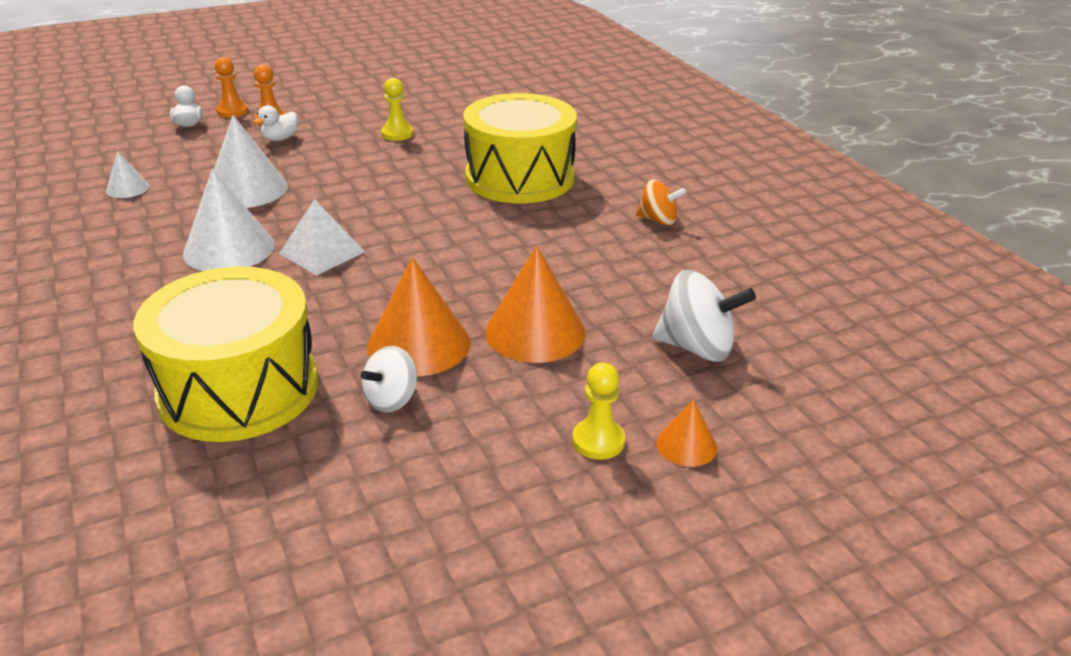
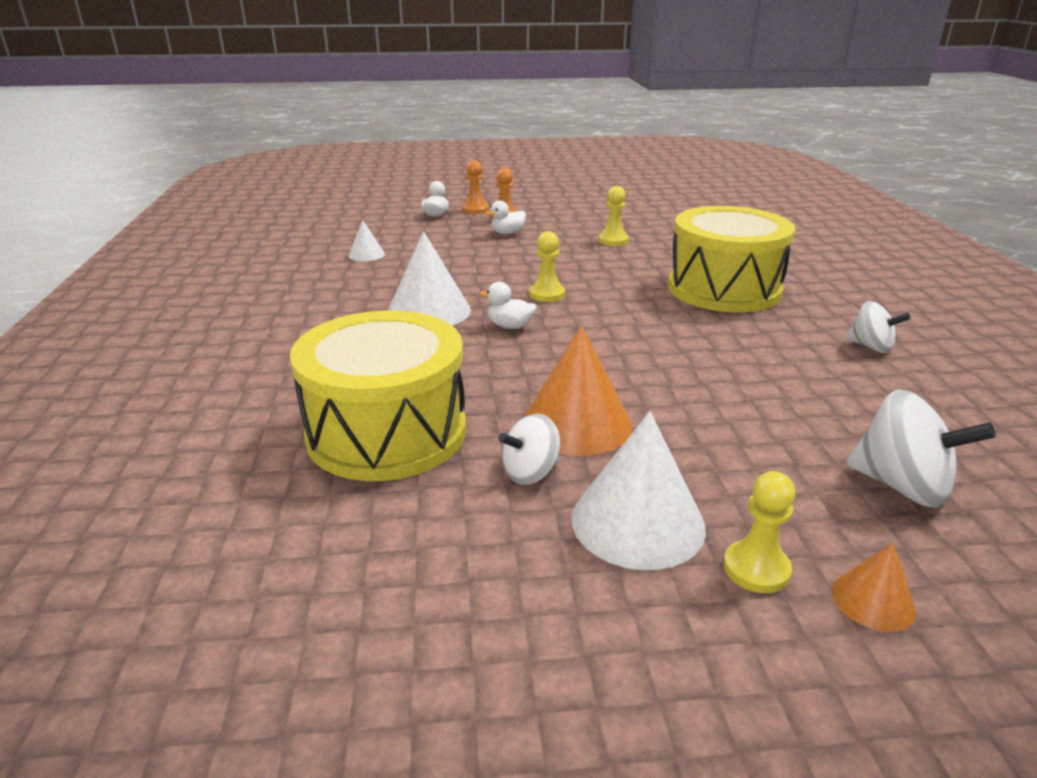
camera: 20 degrees right, 5 degrees down
(247, 189) = (463, 267): white cone -> white cone (637, 522)
(322, 252) = (510, 326): white pyramid -> white duck
(347, 209) = (547, 294): none -> yellow pawn
(535, 332) = (706, 434): orange cone -> none
(658, 220) = (871, 346): orange spinning top -> white spinning top

